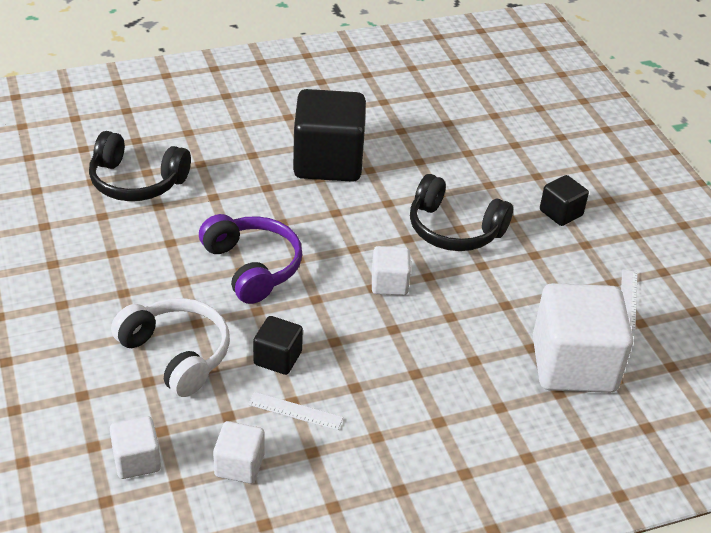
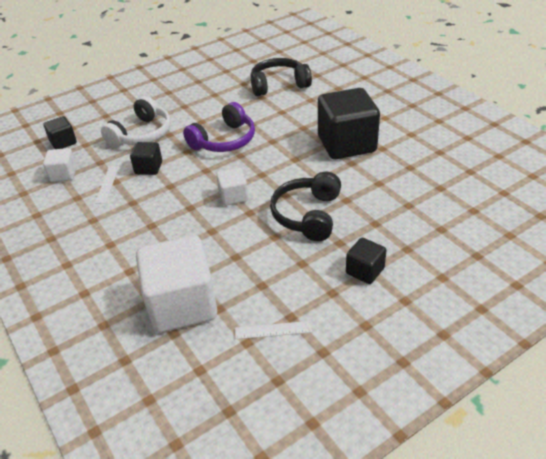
camera: 80 degrees right, 0 degrees up
(136, 182) = (279, 85): black headphones -> black headphones turned 75 degrees clockwise
(136, 460) = (63, 142): white cube -> black cube

